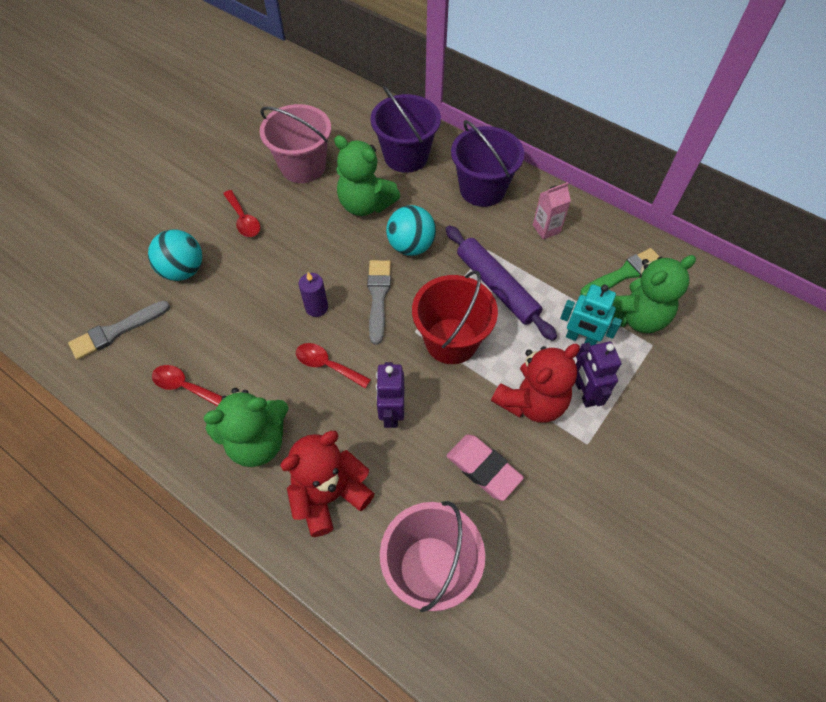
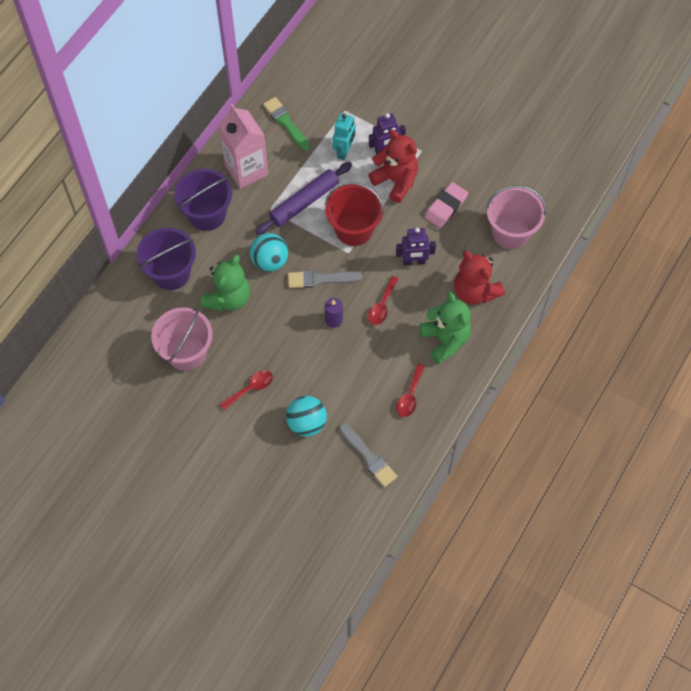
camera: 95 degrees left, 5 degrees up
(546, 229) = (246, 170): pink carton -> pink carton, size x2.01
(635, 316) = (322, 118): green teddy bear -> none

